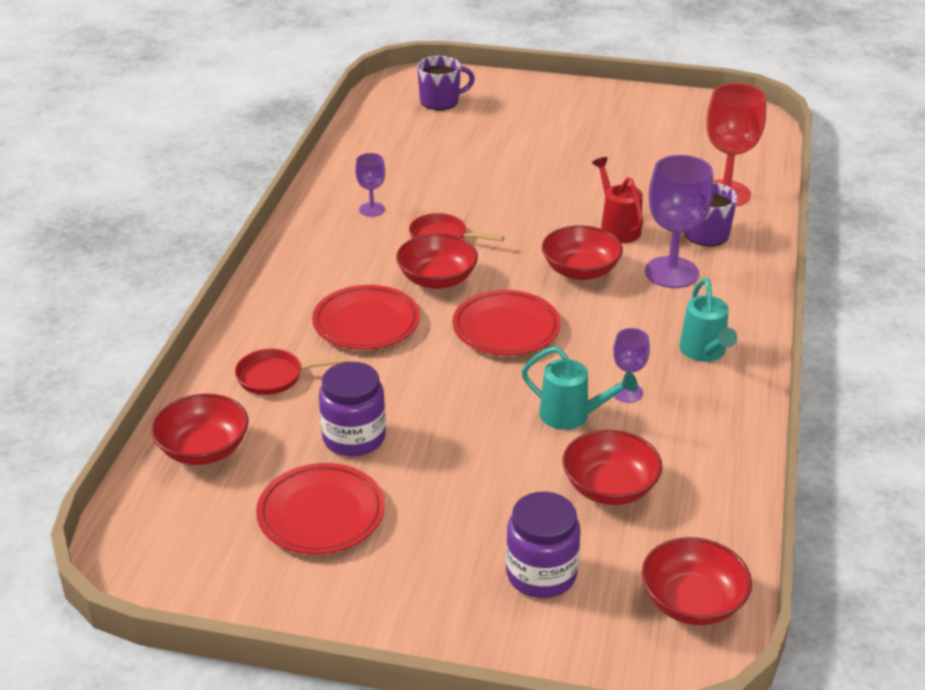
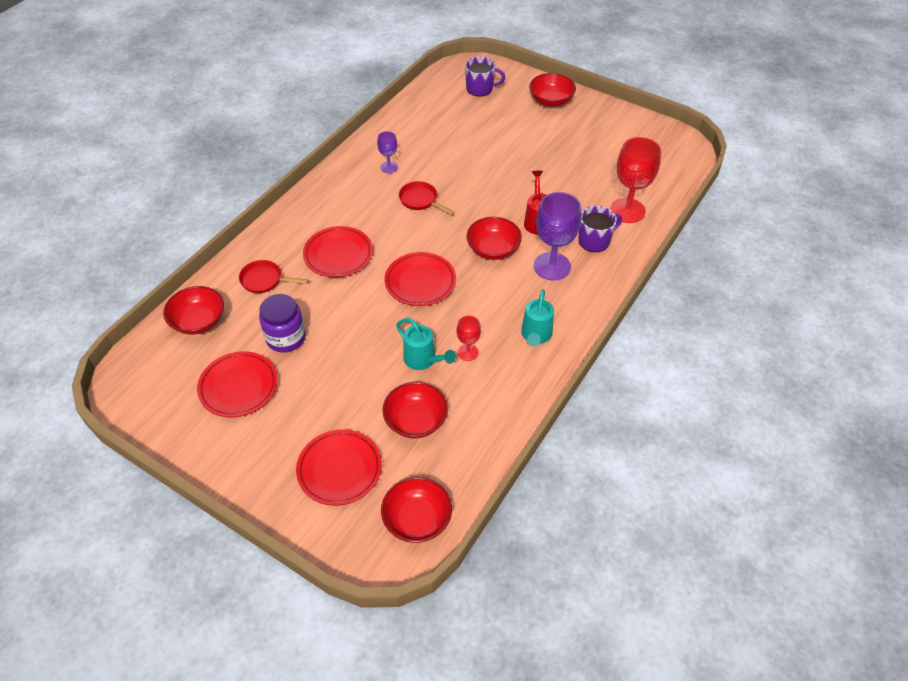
camera: 20 degrees right, 15 degrees up
(437, 279) = (399, 232): red bowl -> red bowl (551, 100)
(541, 574) = (339, 469): purple jar -> red plate
(627, 392) = (468, 352): purple goblet -> red goblet

